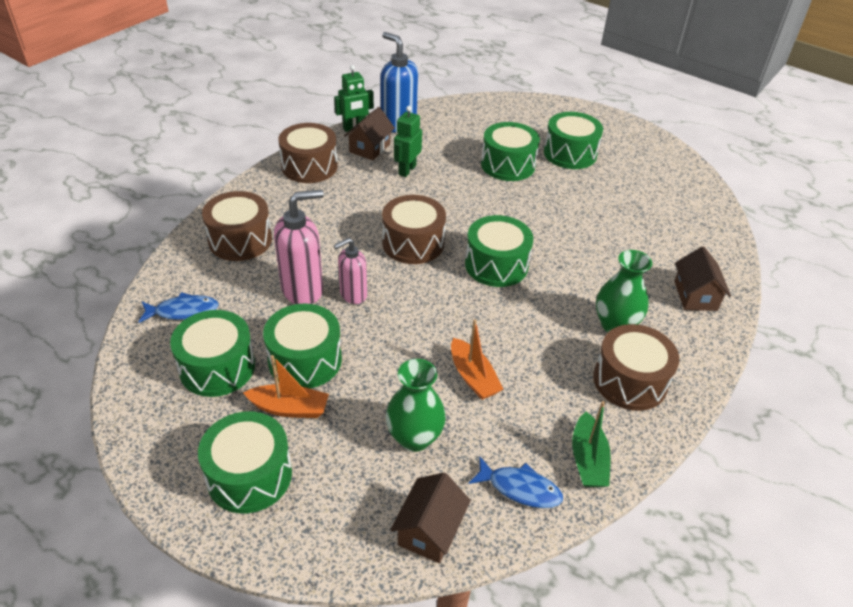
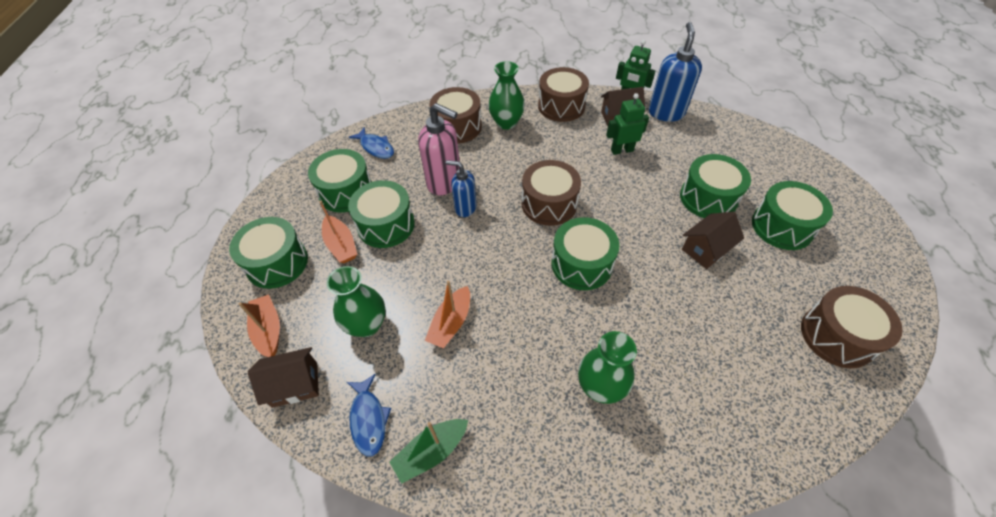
camera: 55 degrees right, 10 degrees up
(282, 208) = (506, 123): none -> green vase
(337, 524) = (268, 330): none -> orange boat
(353, 295) = (465, 208): pink soap dispenser -> blue soap dispenser
(630, 381) = (544, 436): brown drum -> brown drum (837, 336)
(695, 296) = (711, 434): brown house -> brown house (706, 249)

